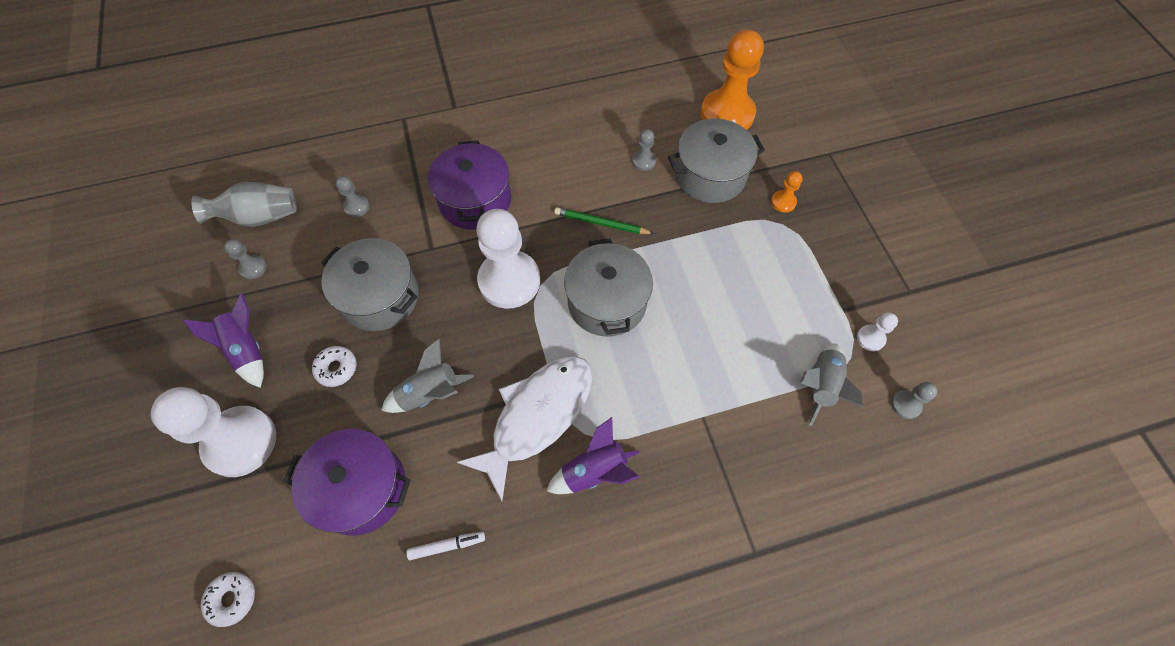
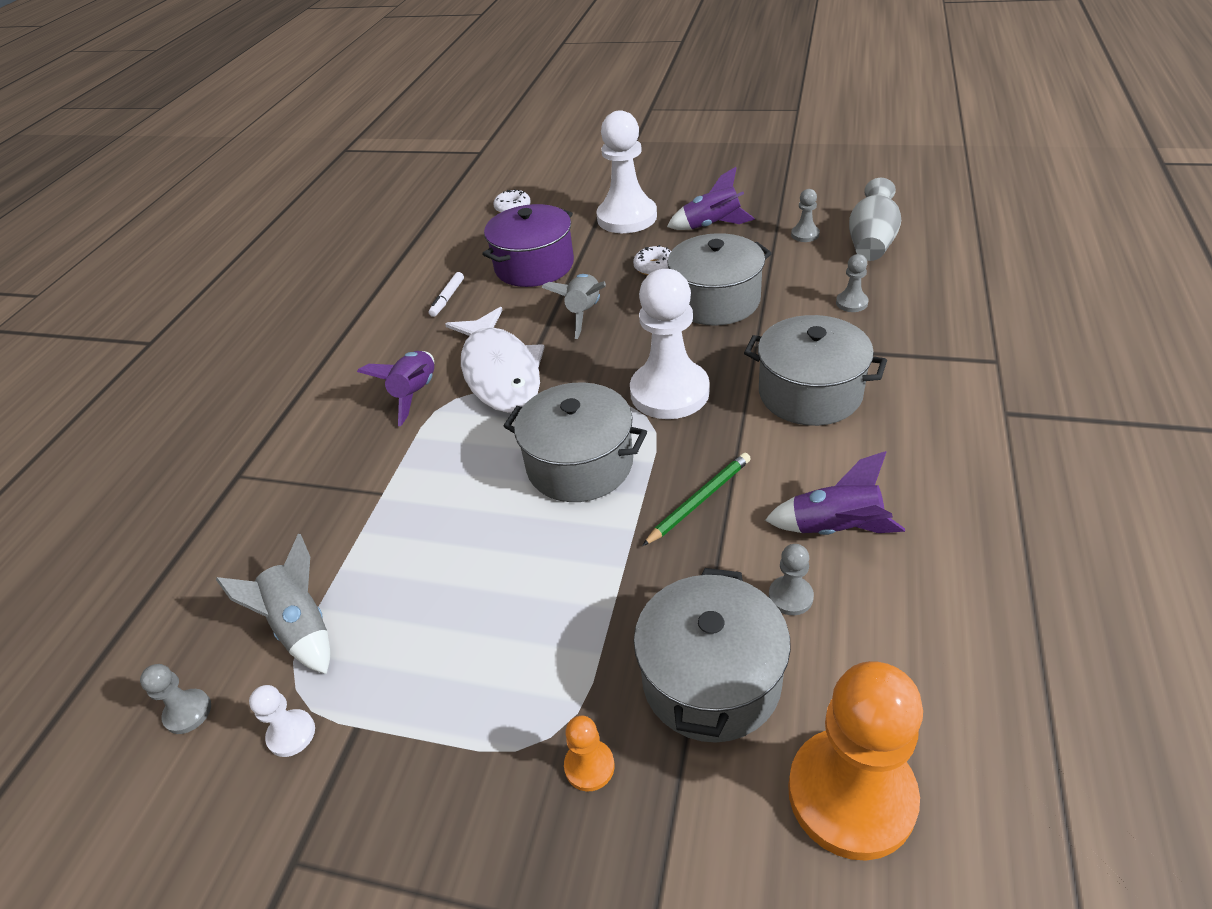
camera: 125 degrees right, 20 degrees down
(475, 200) = (810, 393): purple pot -> grey pot
(587, 156) = (835, 528): none -> purple rocket

